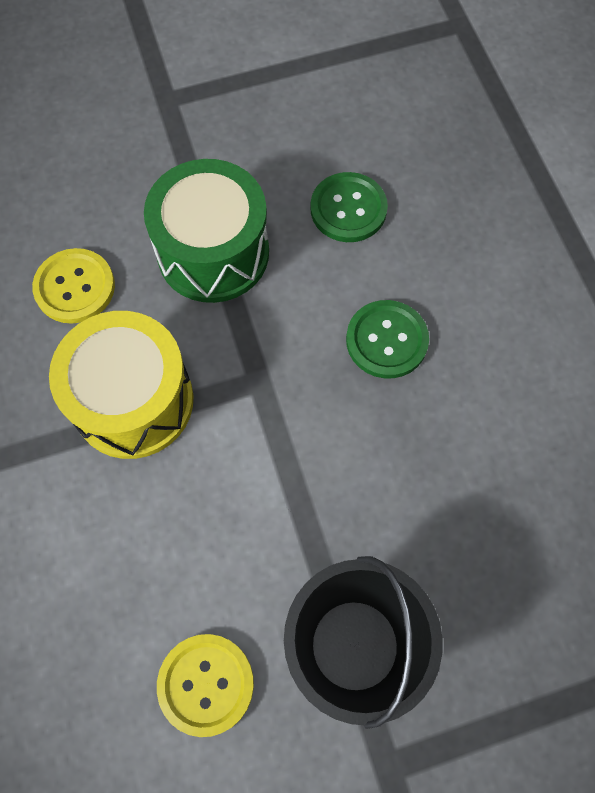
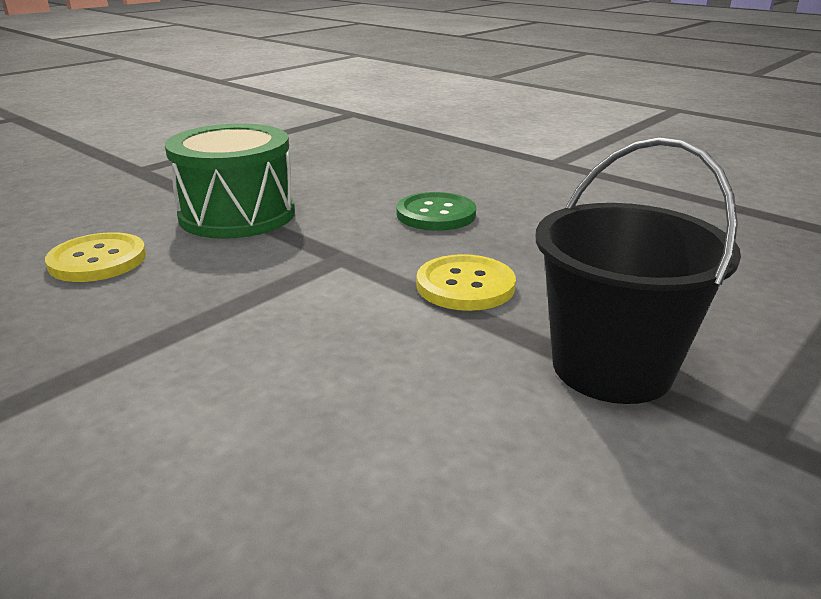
camera: 30 degrees left, 40 degrees down
(133, 401) = (214, 301): yellow drum -> none
(206, 684) = (486, 460): yellow button -> yellow button (465, 285)
(348, 209) = (341, 176): green button -> none

